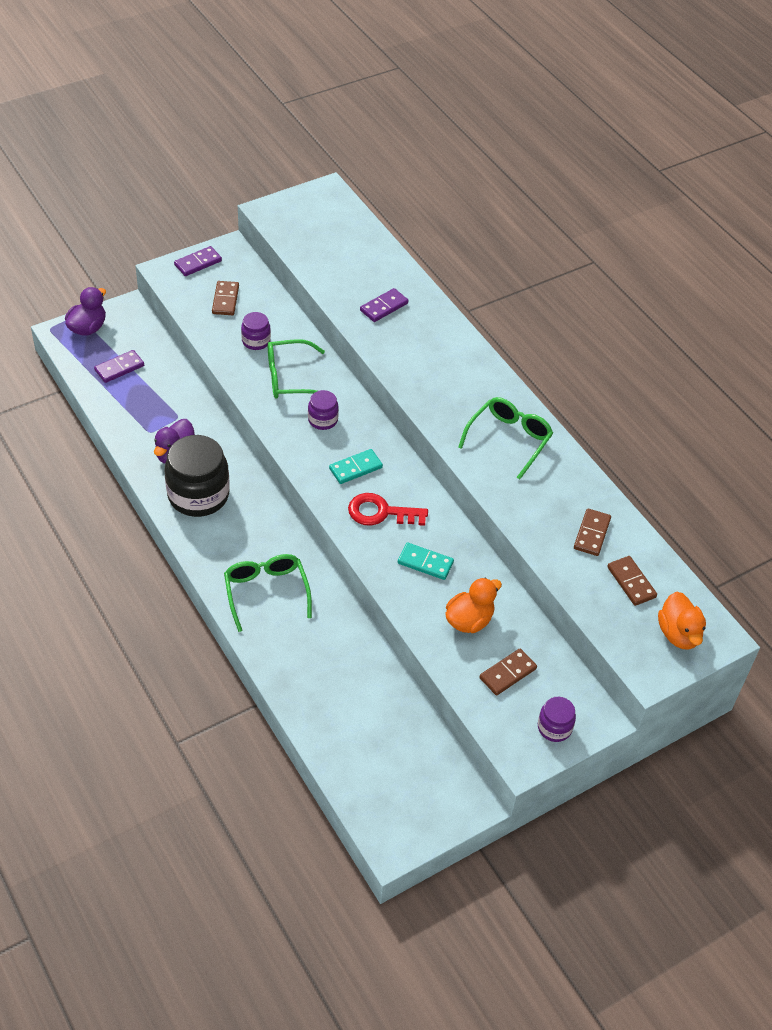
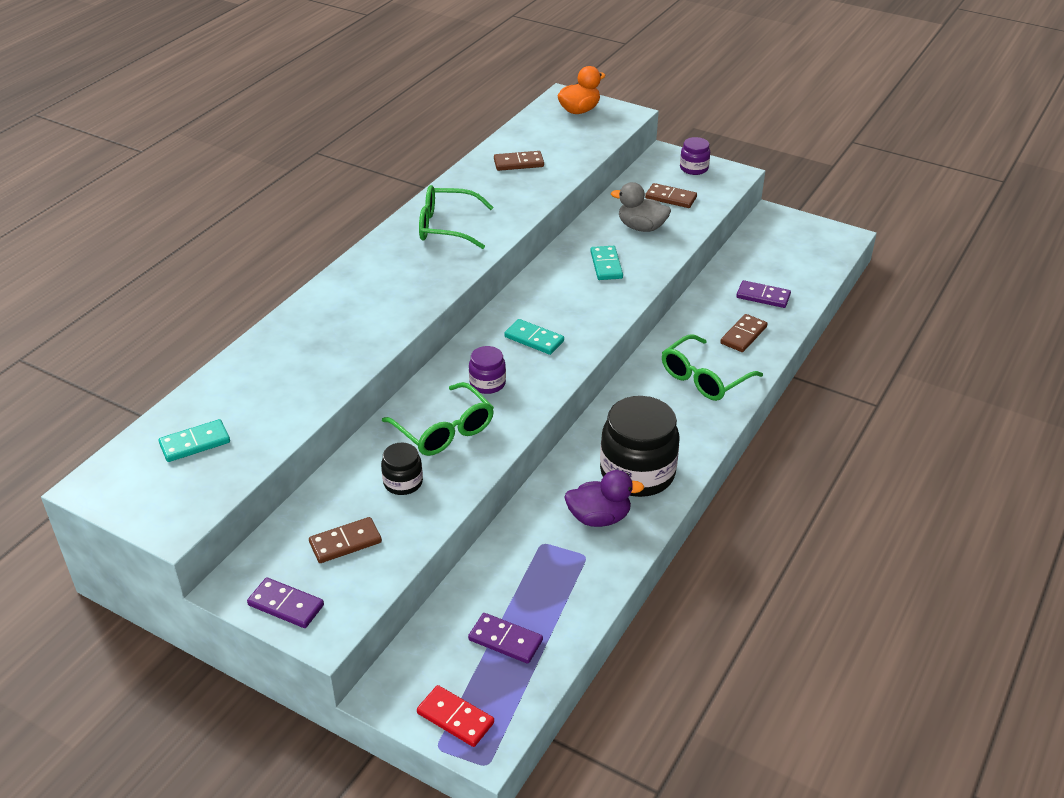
camera: 115 degrees left, 10 degrees down
(88, 328) = (455, 718): purple duck -> red domino
(256, 341) = (403, 482): purple jar -> black jar
(334, 236) = (195, 443): none -> turquoise domino
(381, 512) = (574, 306): red key -> none
(384, 307) = (309, 358): purple domino -> purple domino (763, 296)
(469, 620) = (641, 227): orange duck -> grey duck
(631, 582) = (551, 137): brown domino -> brown domino (743, 335)

